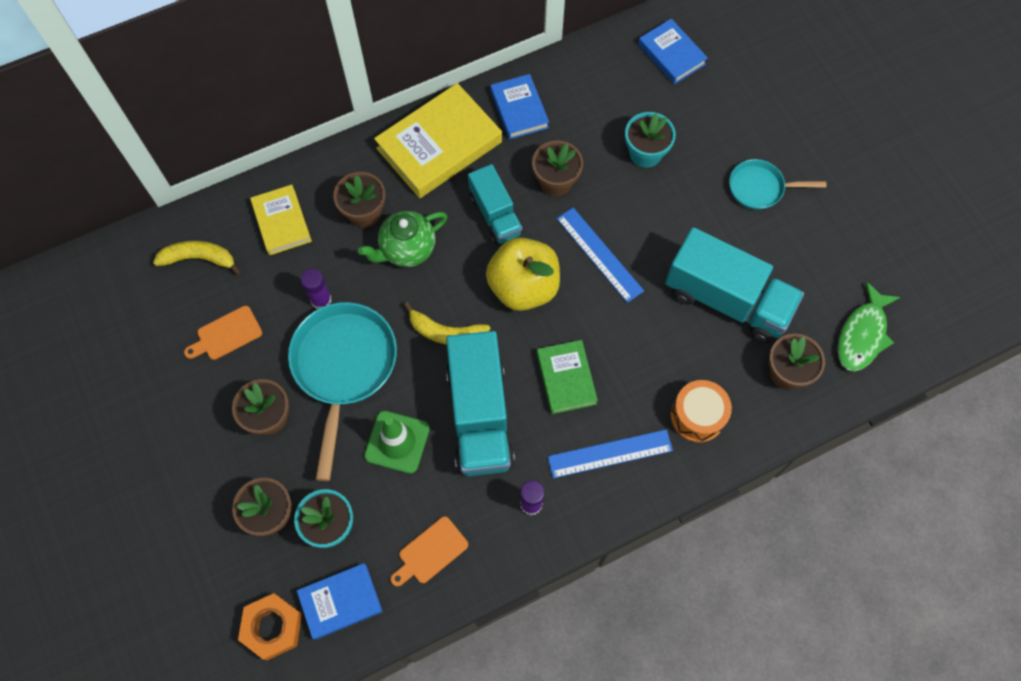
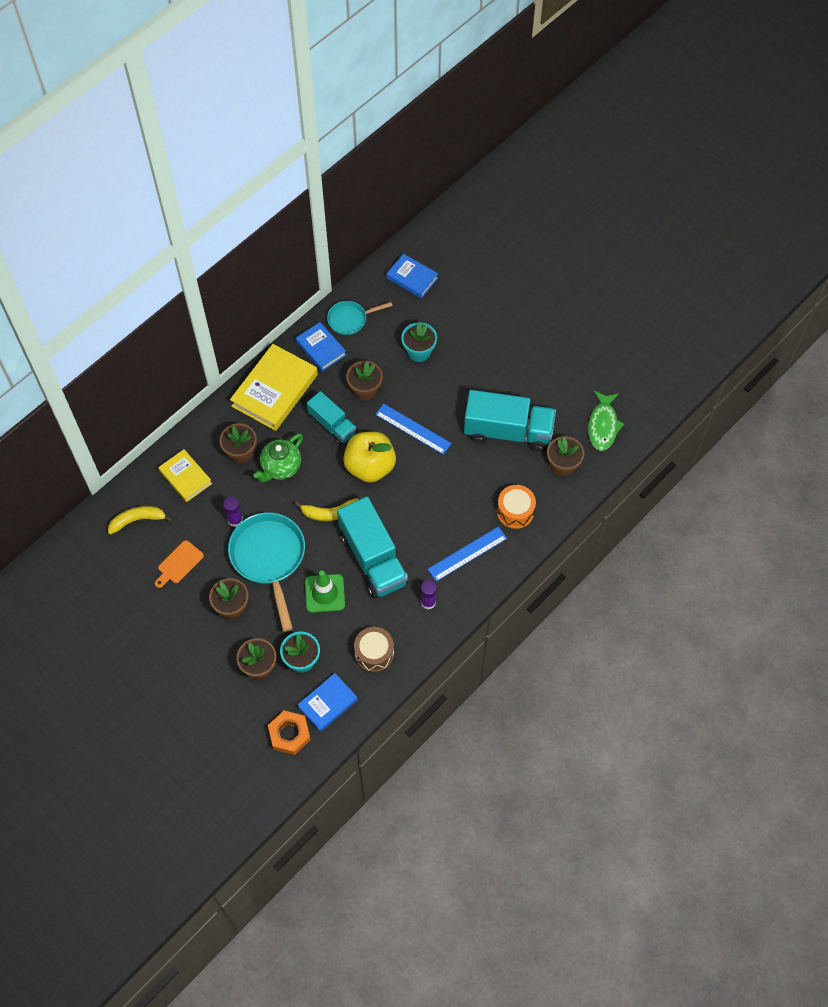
camera: 20 degrees left, 5 degrees down
(430, 552) = (374, 653): orange cutting board -> brown drum
(566, 378) = (421, 516): green book -> none
(760, 188) = (504, 351): turquoise pan -> turquoise pan (350, 319)

